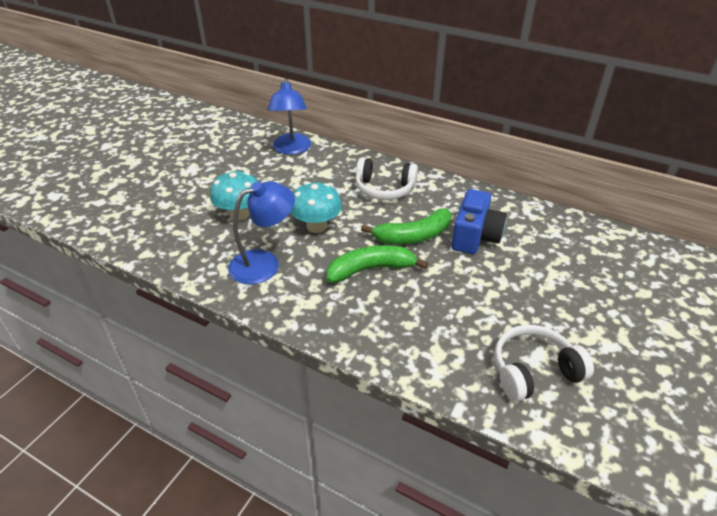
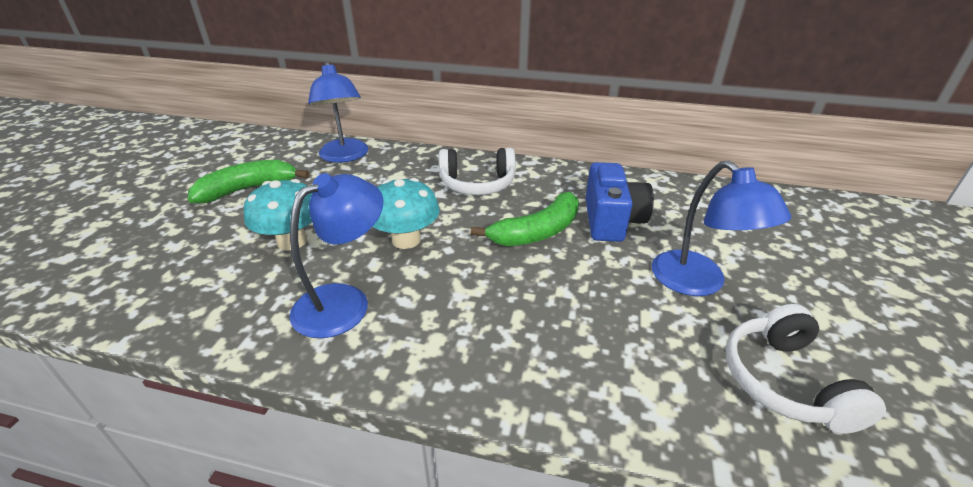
camera: 15 degrees left, 5 degrees down
(371, 269) = (500, 283): green banana -> green banana (248, 189)
(514, 295) = (698, 283): none -> blue lamp
(533, 371) = (784, 381): white headphones -> white headphones turned 60 degrees counterclockwise

